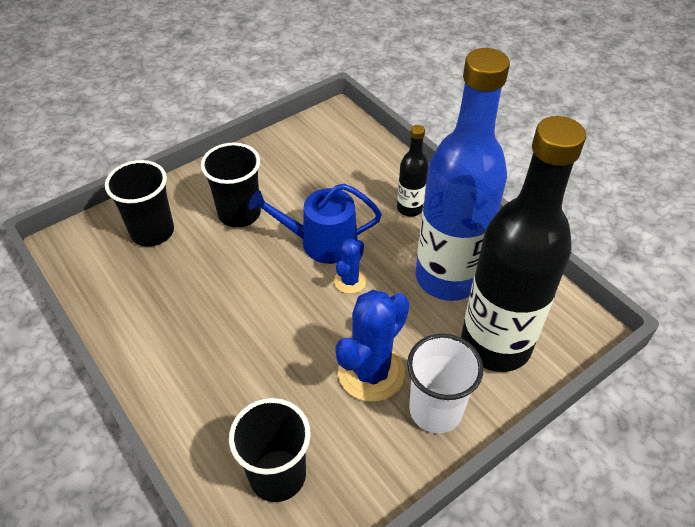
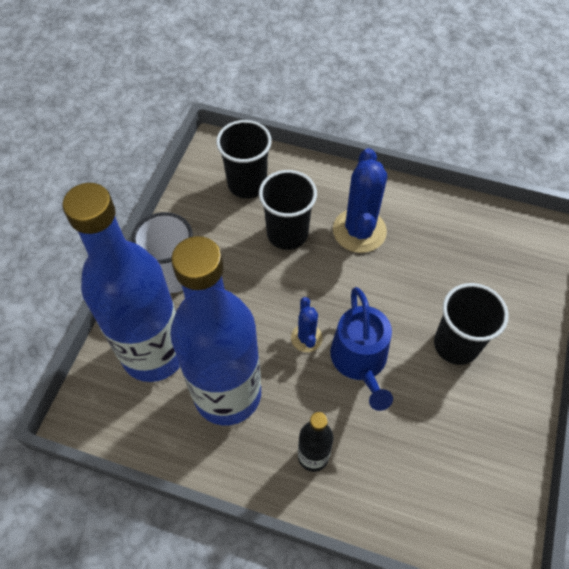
camera: 145 degrees right, 10 degrees up
(152, 232) = (501, 282): black cup -> black cup (287, 234)
(322, 242) = (360, 361): blue watering can -> blue watering can turned 120 degrees clockwise
(371, 372) = (235, 274): blue cactus -> blue cactus (359, 231)
(495, 344) = (154, 353): black bottle -> blue bottle

